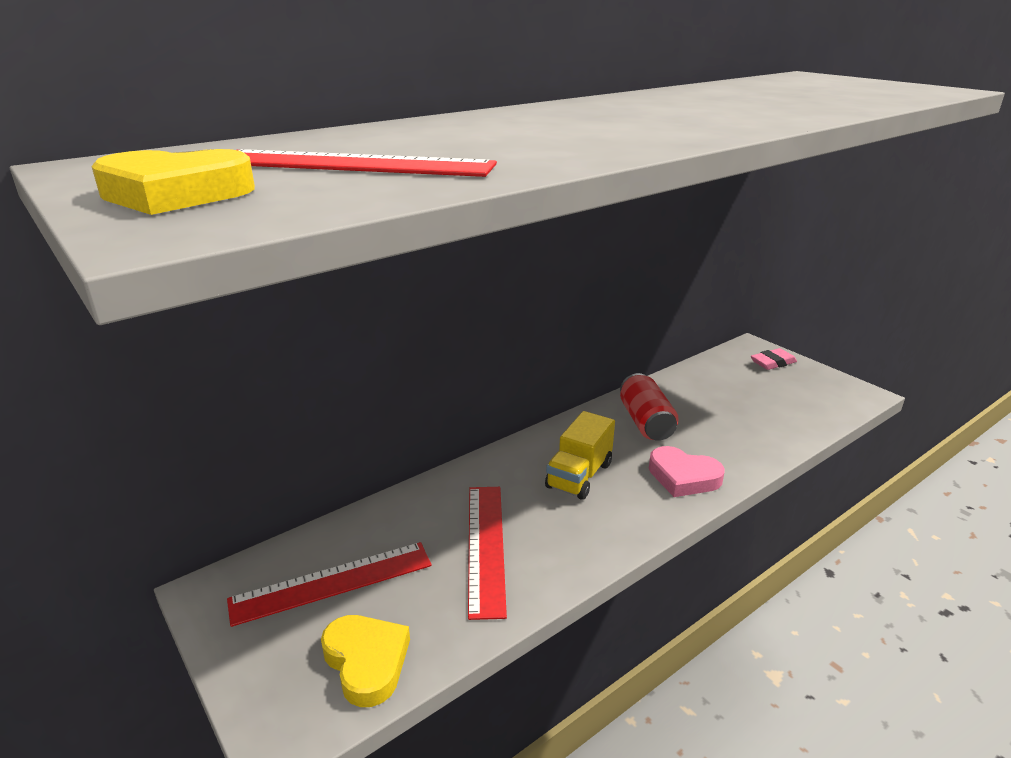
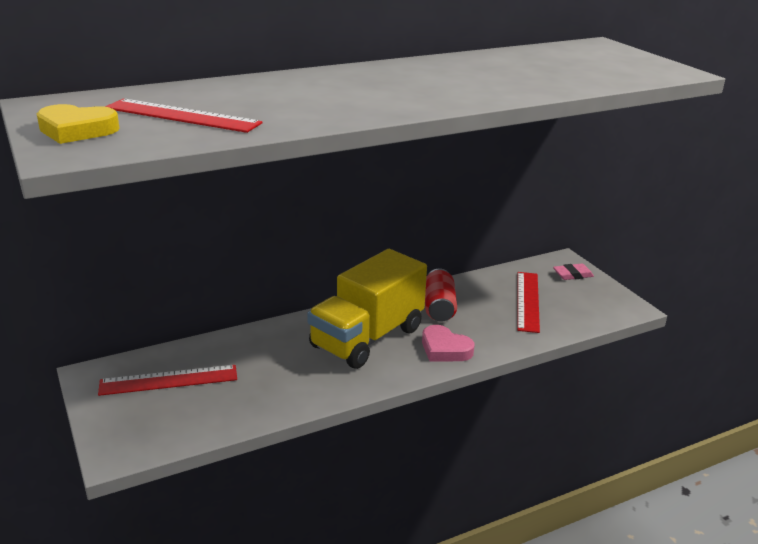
camera: 10 degrees right, 0 degrees up
(366, 662) = (175, 426): yellow heart -> none
(485, 546) = (278, 373): red ruler -> red ruler (527, 301)
(579, 475) = (367, 338): yellow truck -> yellow truck, size x1.89

